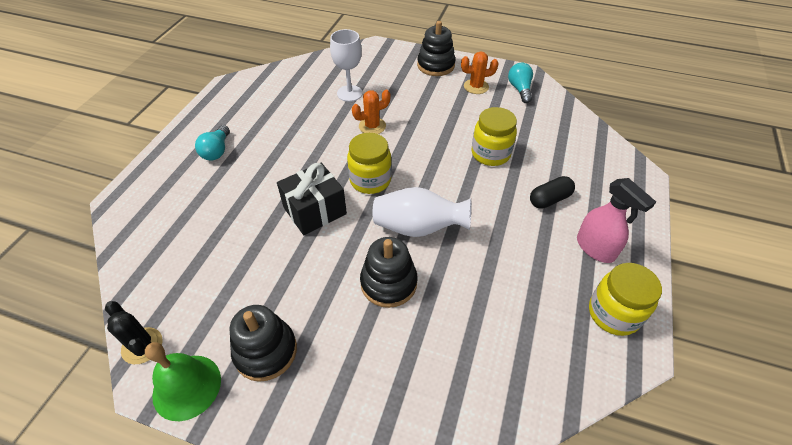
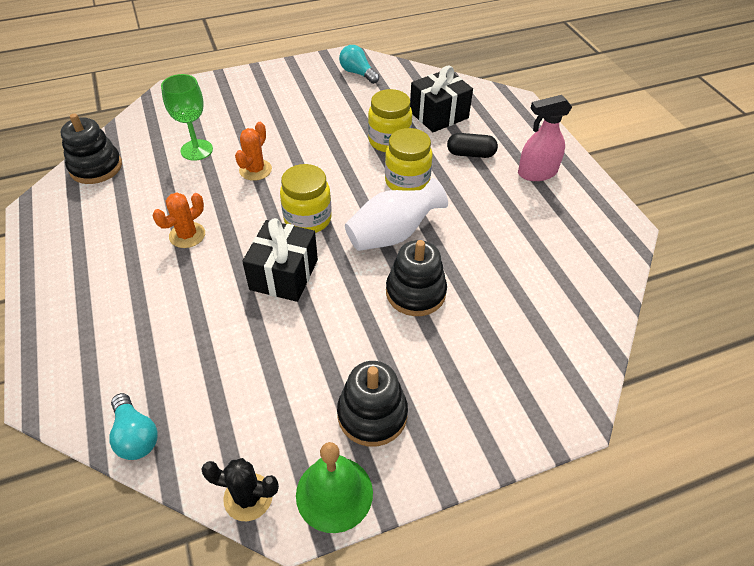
camera: 40 degrees left, 0 degrees up
(217, 151) = (108, 279): turquoise light bulb -> turquoise light bulb (135, 435)
(349, 93) = (196, 150): white goblet -> green goblet
(435, 65) = (257, 84): black stacking toy -> black stacking toy (96, 167)
(476, 86) = (316, 87): orange cactus -> orange cactus (187, 235)
(549, 199) = (470, 154): black capsule -> black capsule turned 75 degrees clockwise
(554, 153) = (439, 115): none -> black gift
(595, 248) = (536, 173): pink spray bottle -> pink spray bottle turned 150 degrees clockwise
(613, 314) = (590, 212): yellow jar -> yellow jar (407, 181)

